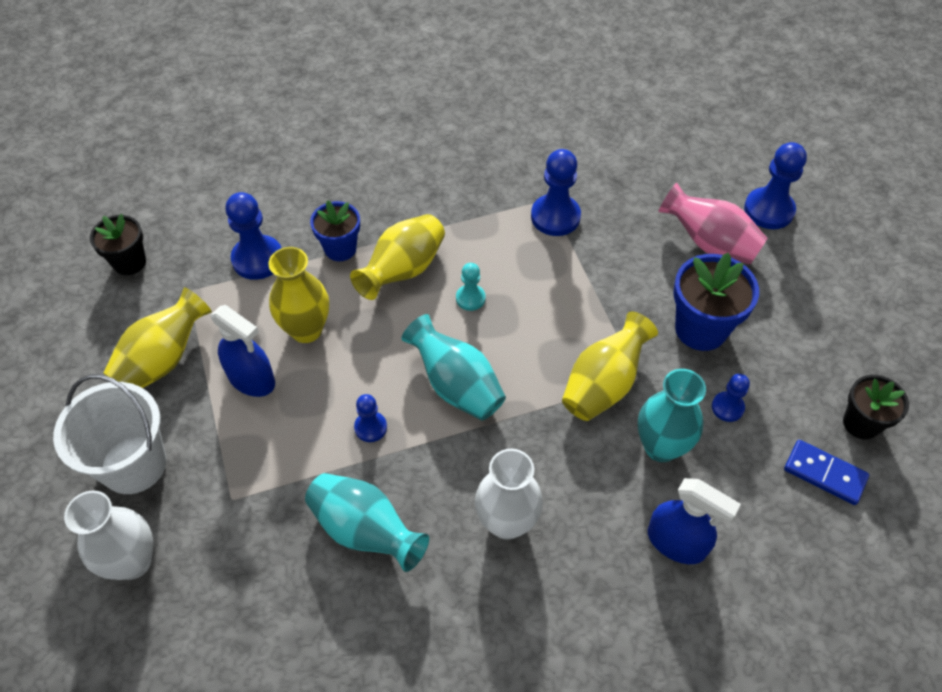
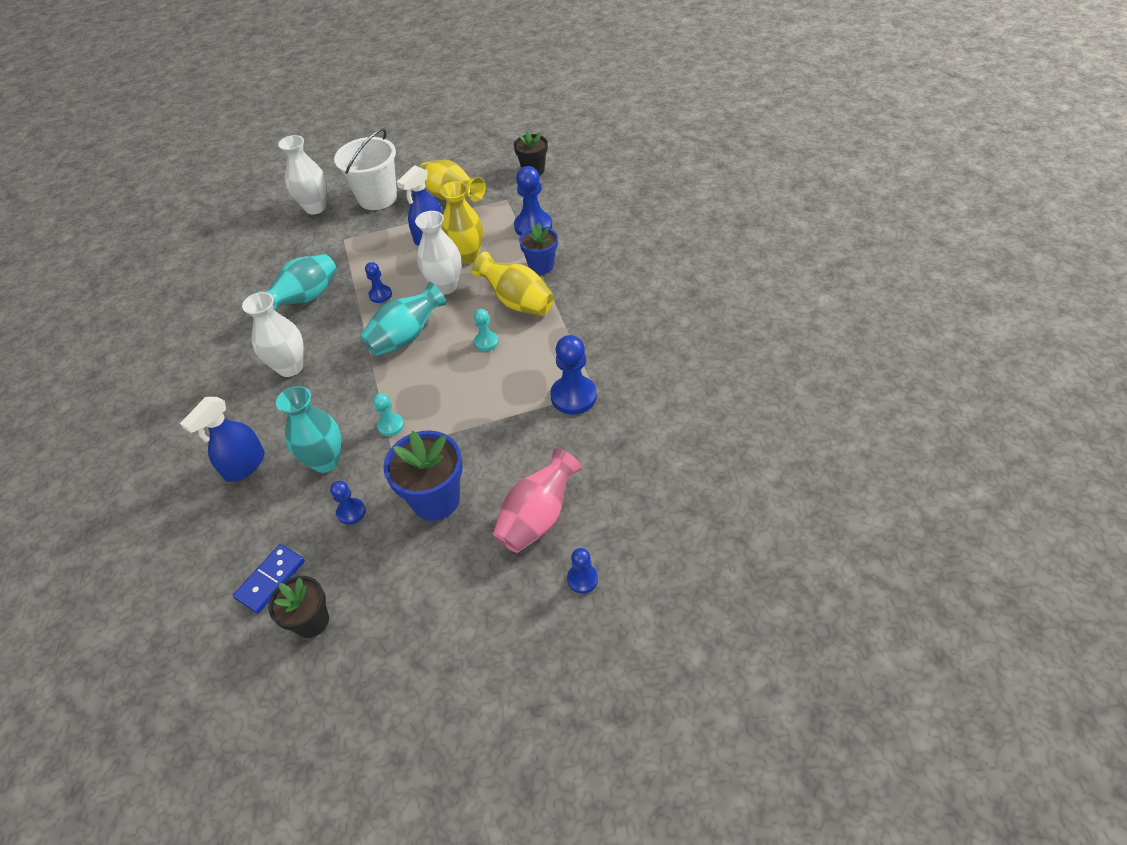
camera: 95 degrees right, 5 degrees down
(363, 350) = (445, 286): none -> white vase
(603, 384) = (390, 425): yellow vase -> turquoise pawn
(768, 210) = (582, 579): blue pawn -> blue pawn, size x0.56

